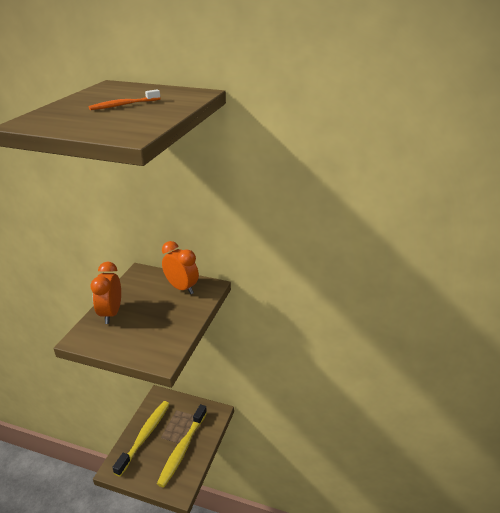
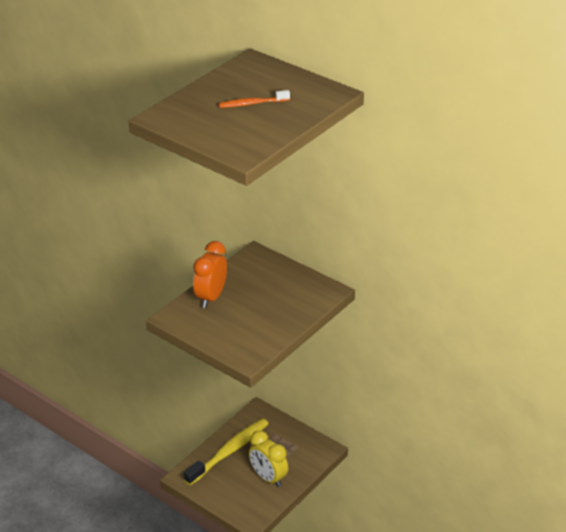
camera: 20 degrees right, 5 degrees up
(181, 288) = (296, 285): orange clock -> none
(182, 449) = (268, 478): yellow toothbrush -> yellow clock

